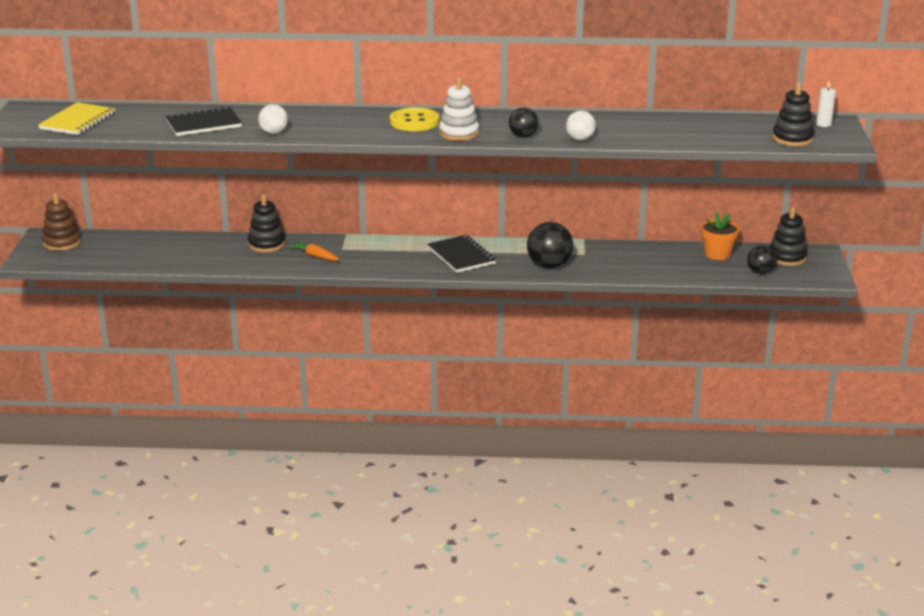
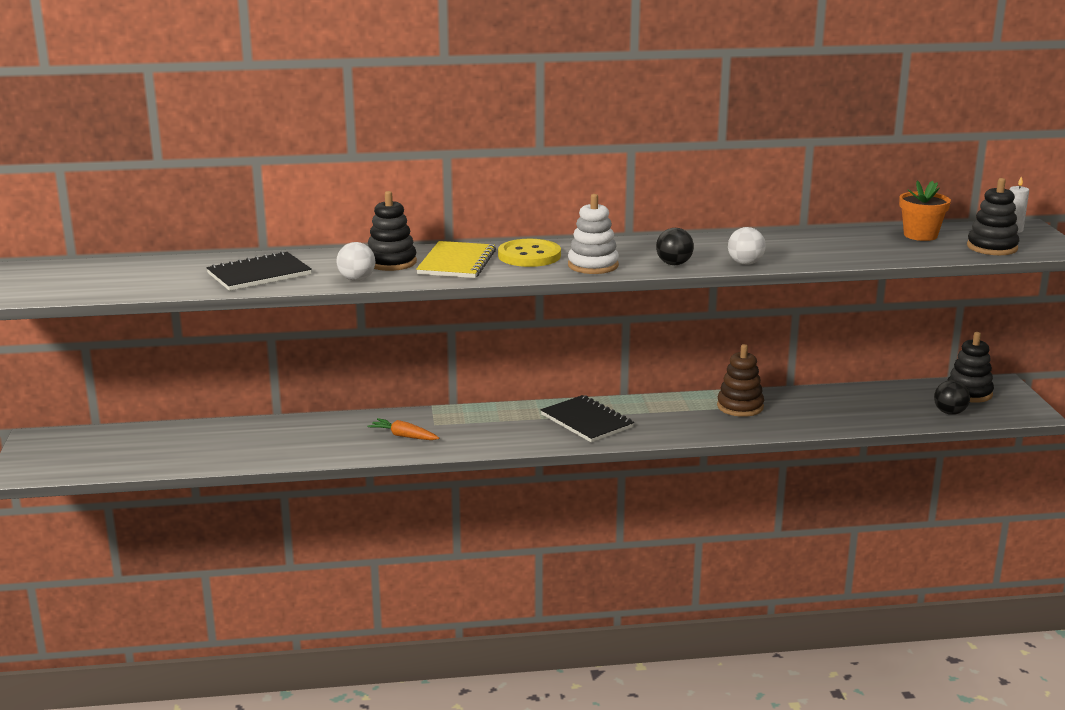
camera: 10 degrees left, 5 degrees down
(62, 243) = (62, 445): brown stacking toy -> brown stacking toy (740, 406)
(78, 121) = (87, 281): yellow notebook -> yellow notebook (457, 262)
(266, 244) = (336, 426): black stacking toy -> black stacking toy (391, 262)
(549, 265) = (699, 424): black ball -> none
(717, 254) = (888, 395): orange flower pot -> orange flower pot (920, 235)

